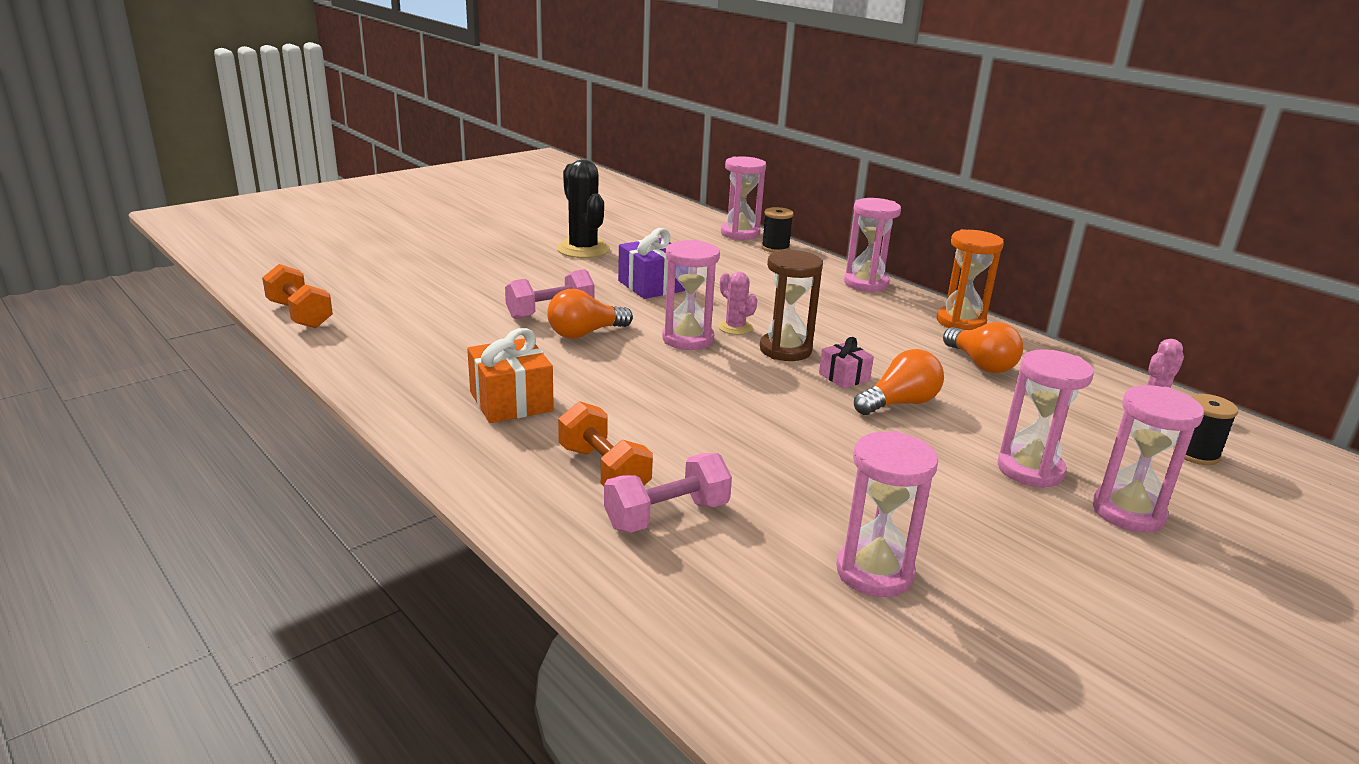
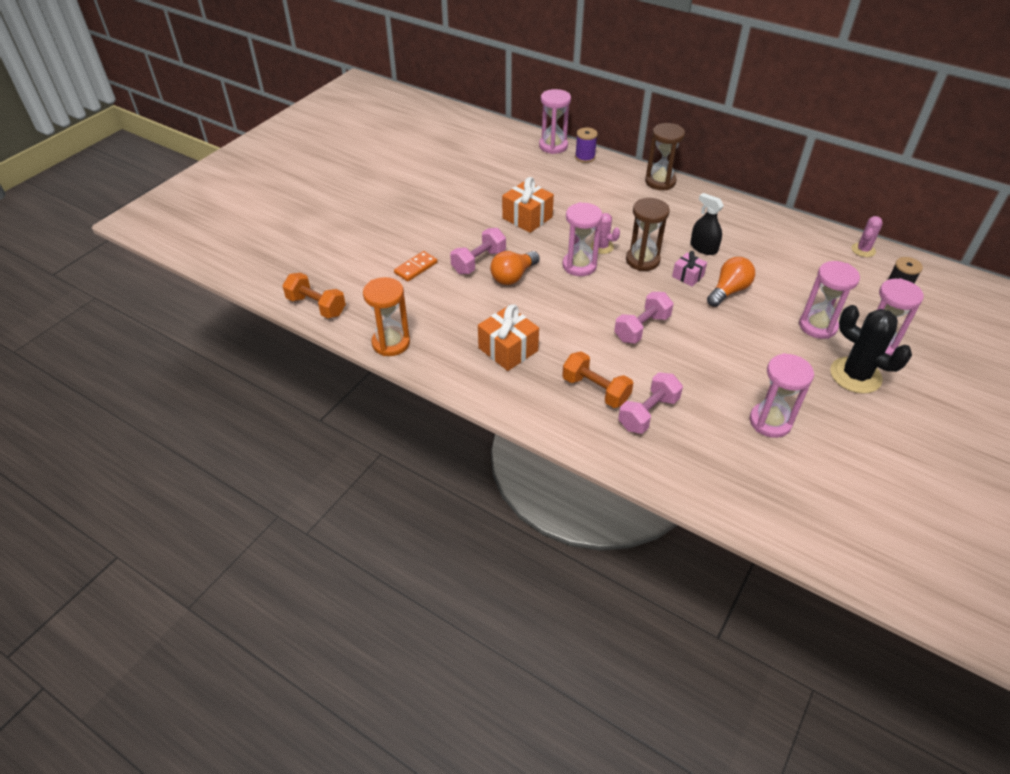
camera: 15 degrees left, 20 degrees up
(462, 304) = (416, 268): none -> orange domino
(583, 249) = (458, 189): black cactus -> black cactus (855, 375)
(652, 285) = (527, 218): purple gift -> orange gift
(731, 417) = (642, 328): none -> pink dumbbell
(775, 248) = (585, 157): black spool -> purple spool
(866, 283) = (660, 182): pink hourglass -> brown hourglass
(888, 353) = (703, 248): none -> black spray bottle
(960, 322) = (733, 207): orange hourglass -> orange hourglass (391, 343)
(981, 364) = (759, 244): orange light bulb -> none

